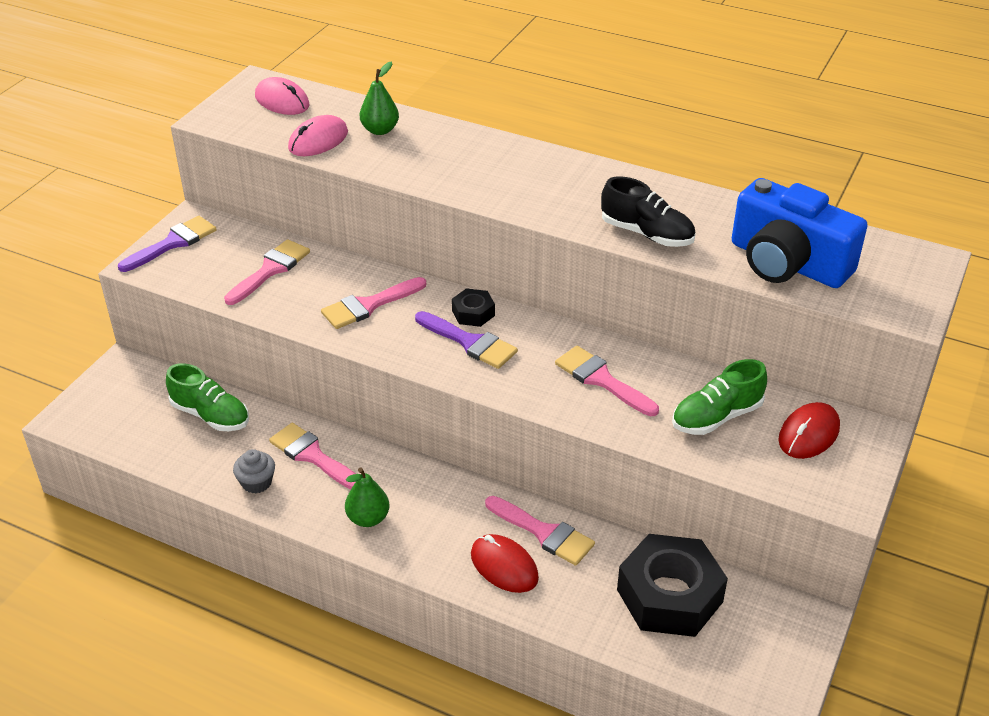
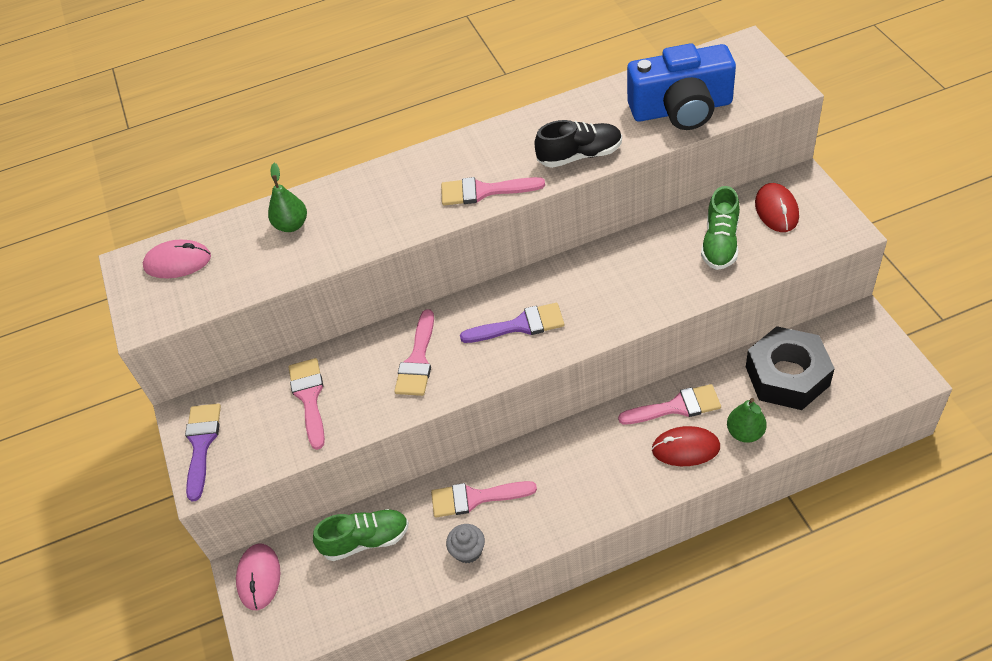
camera: 40 degrees left, 10 degrees up
(318, 140) = (259, 269): pink mouse -> pink mouse (259, 577)
(368, 518) = (570, 501): green pear -> green pear (745, 433)
(473, 313) = (491, 304): black nut -> none
(601, 380) = (629, 278): pink brush -> pink brush (484, 191)

